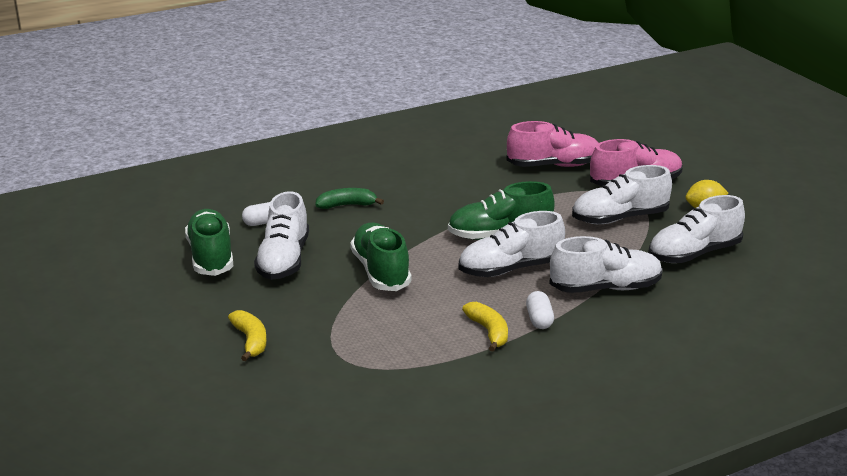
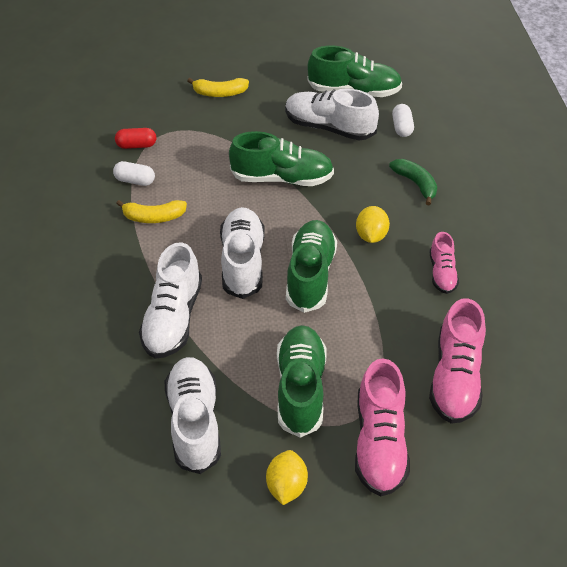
camera: 110 degrees right, 20 degrees up
(347, 205) = (416, 184): green banana -> green banana turned 45 degrees counterclockwise
(381, 375) = (136, 145): none -> red capsule
(430, 215) = (371, 236): none -> yellow lemon
(452, 181) = (442, 273): none -> pink shoe
(539, 319) = (151, 254): white capsule -> white capsule (135, 181)
(619, 218) = (300, 389): white shoe -> green shoe

